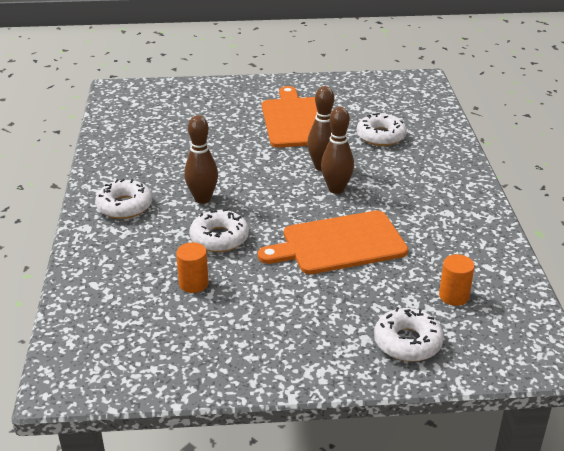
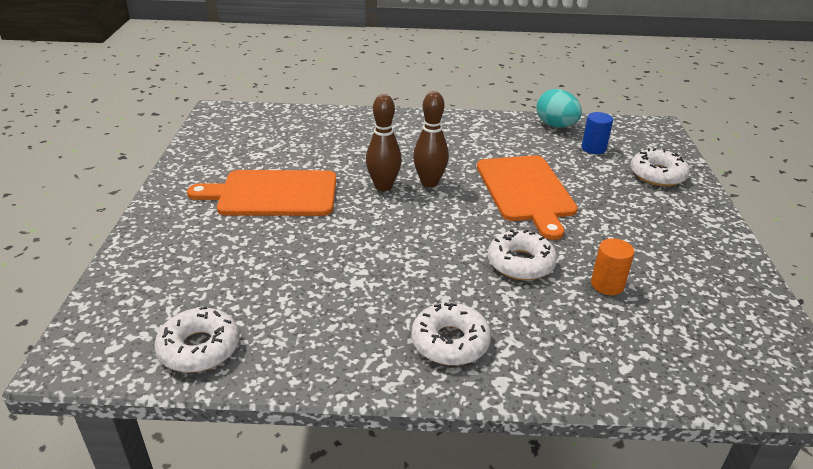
camera: 85 degrees left, 0 degrees up
(202, 199) = (438, 272): brown bowling pin -> none
(381, 136) = (331, 147): white donut -> white donut (199, 348)
(454, 296) = (593, 148): orange cylinder -> blue cylinder
(501, 270) = (556, 125): none -> turquoise egg

